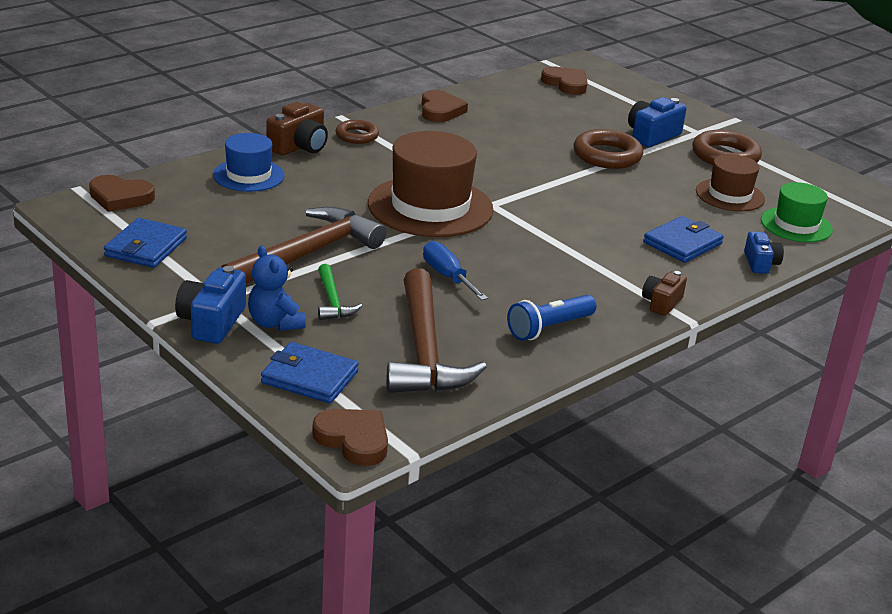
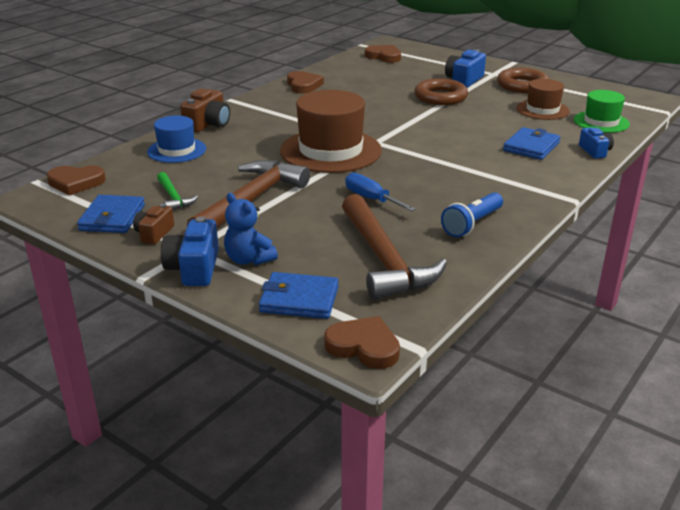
camera: 10 degrees left, 0 degrees up
(332, 301) = (289, 233): green hammer -> green hammer (174, 198)
(357, 136) = (249, 110): brown ring -> none
(661, 303) = (544, 191): brown camera -> brown camera (154, 234)

